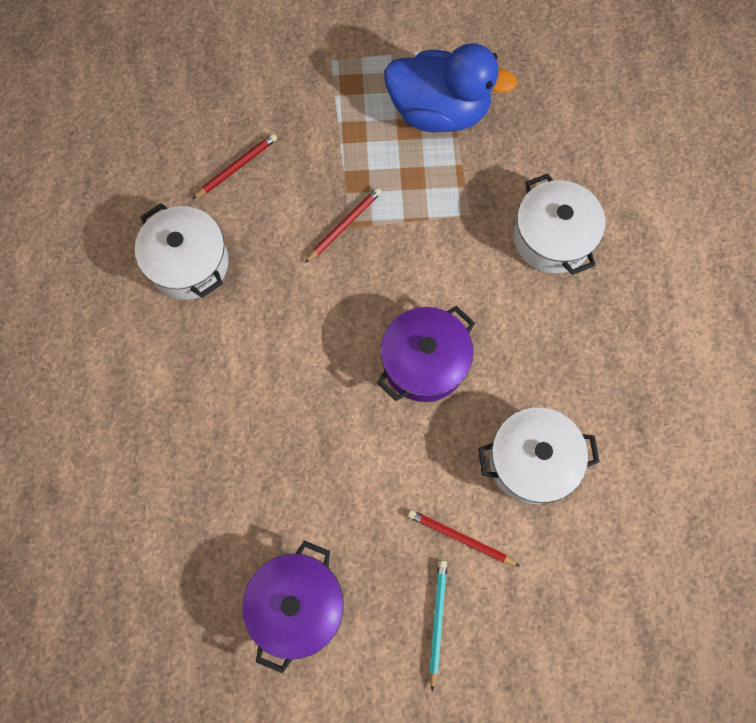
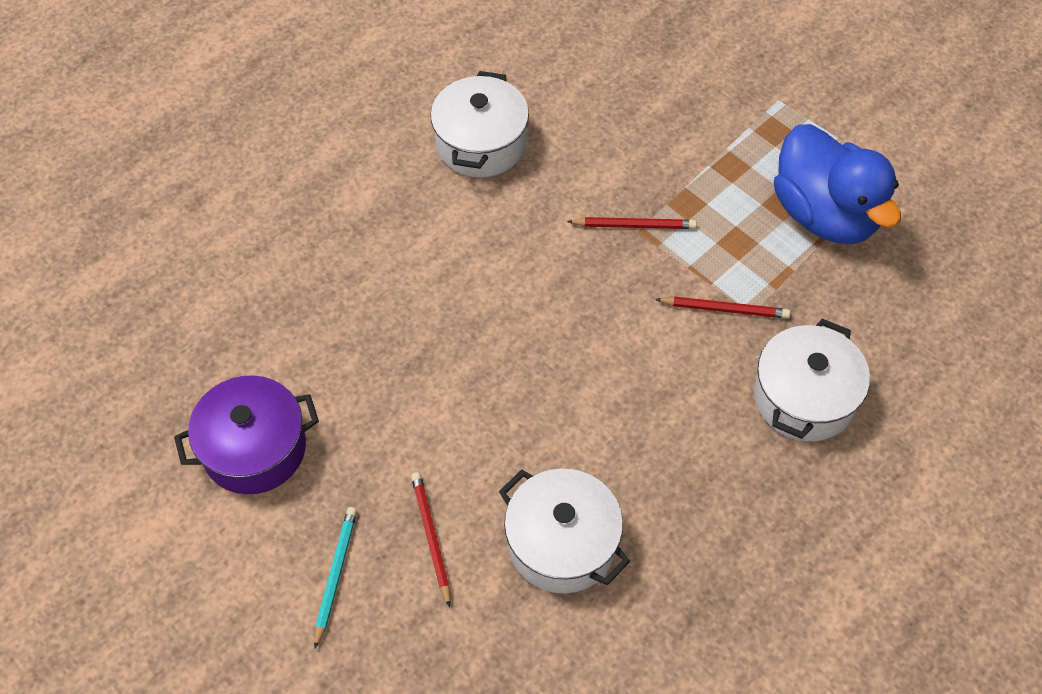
camera: 50 degrees right, 15 degrees down
(236, 167) = (602, 110): red pencil -> red pencil (724, 309)
(424, 362) = (570, 383): purple pot -> none
(437, 621) = (335, 575): turquoise pencil -> turquoise pencil turned 45 degrees counterclockwise

